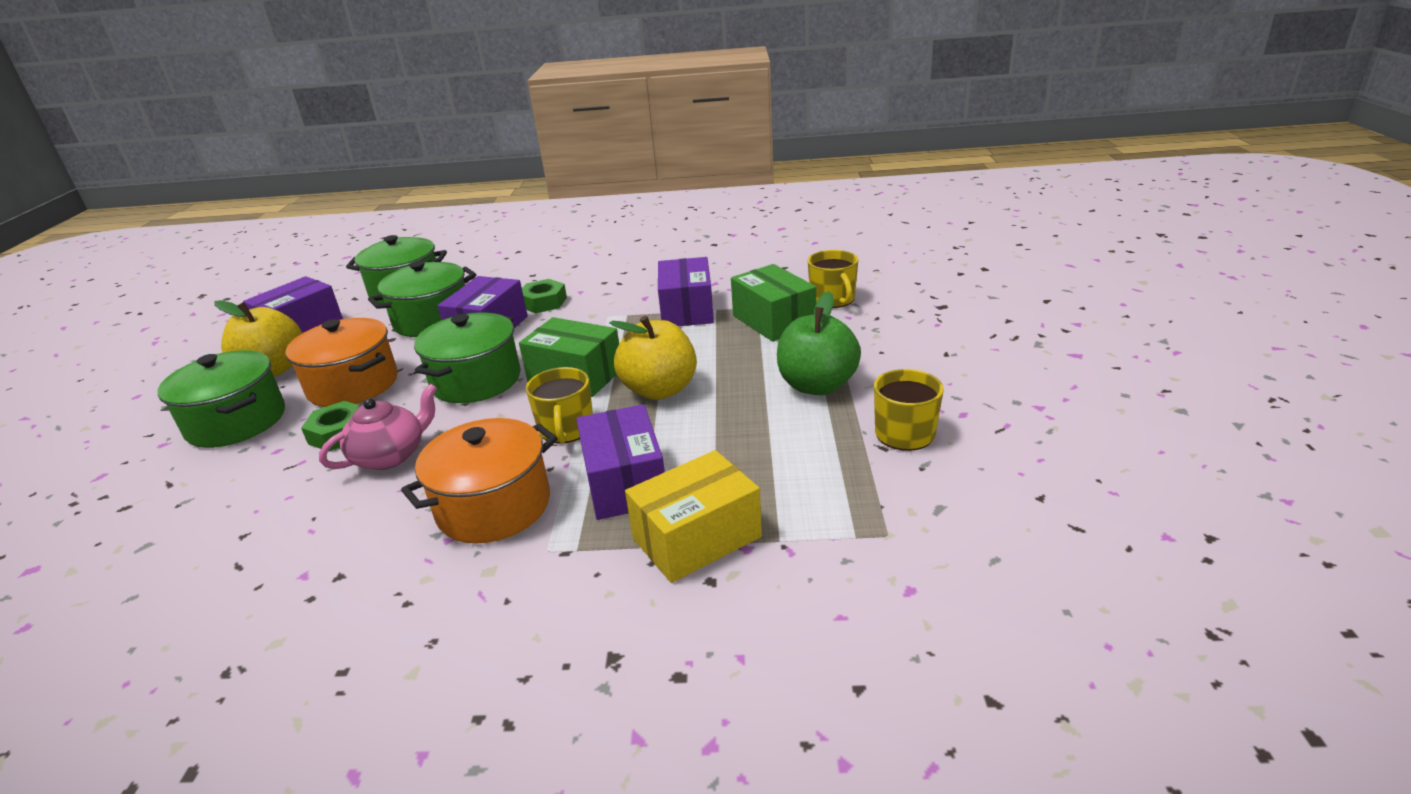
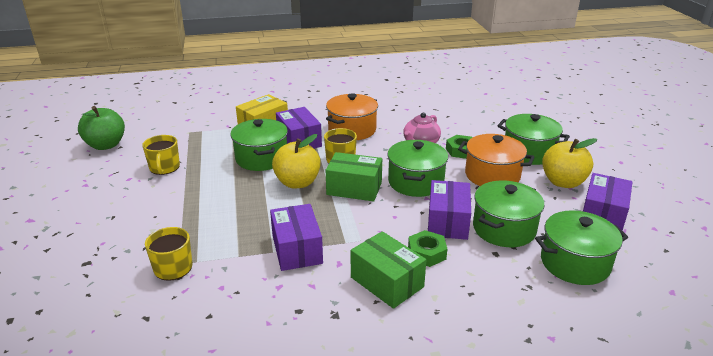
camera: 165 degrees right, 0 degrees up
(713, 442) = (261, 158): none -> green pot
(773, 321) = (225, 240): green box -> green box (387, 282)
(817, 385) = (203, 190): green apple -> green apple (106, 145)

